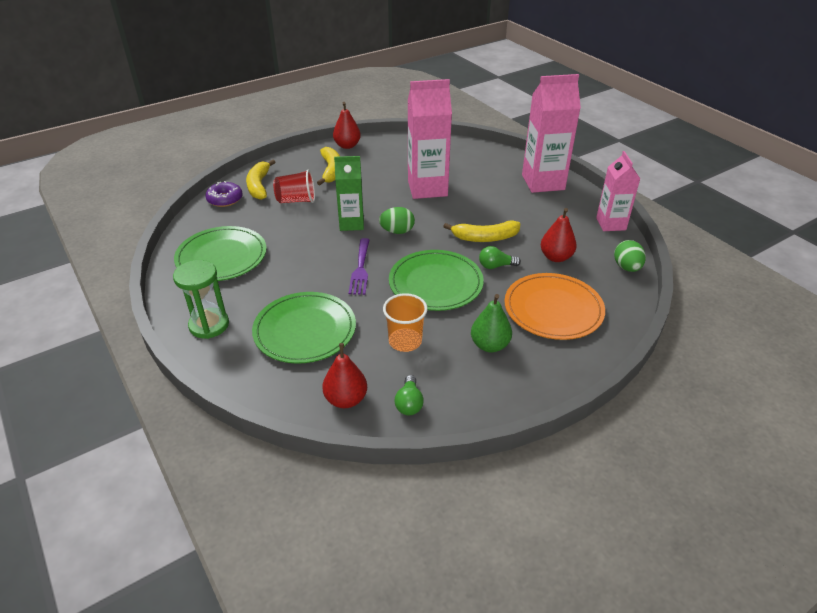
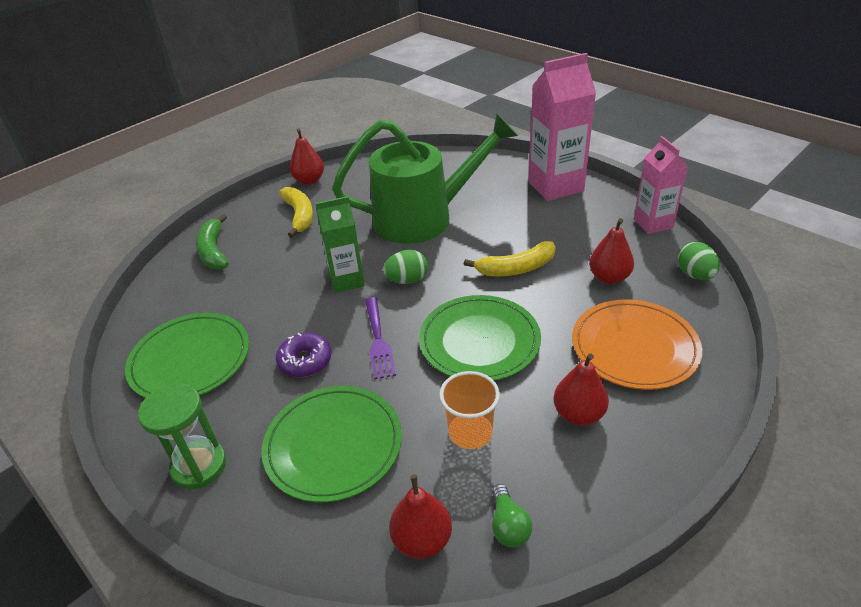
camera: 10 degrees left, 0 degrees up
(225, 199) = (173, 278): purple donut -> purple donut (305, 361)
(259, 186) = (213, 251): yellow banana -> green banana
(296, 200) = (267, 262): red cup -> none
(427, 188) = (424, 217): pink carton -> green watering can
(489, 345) = (578, 414): green pear -> red pear
(496, 266) = (543, 303): green light bulb -> none

